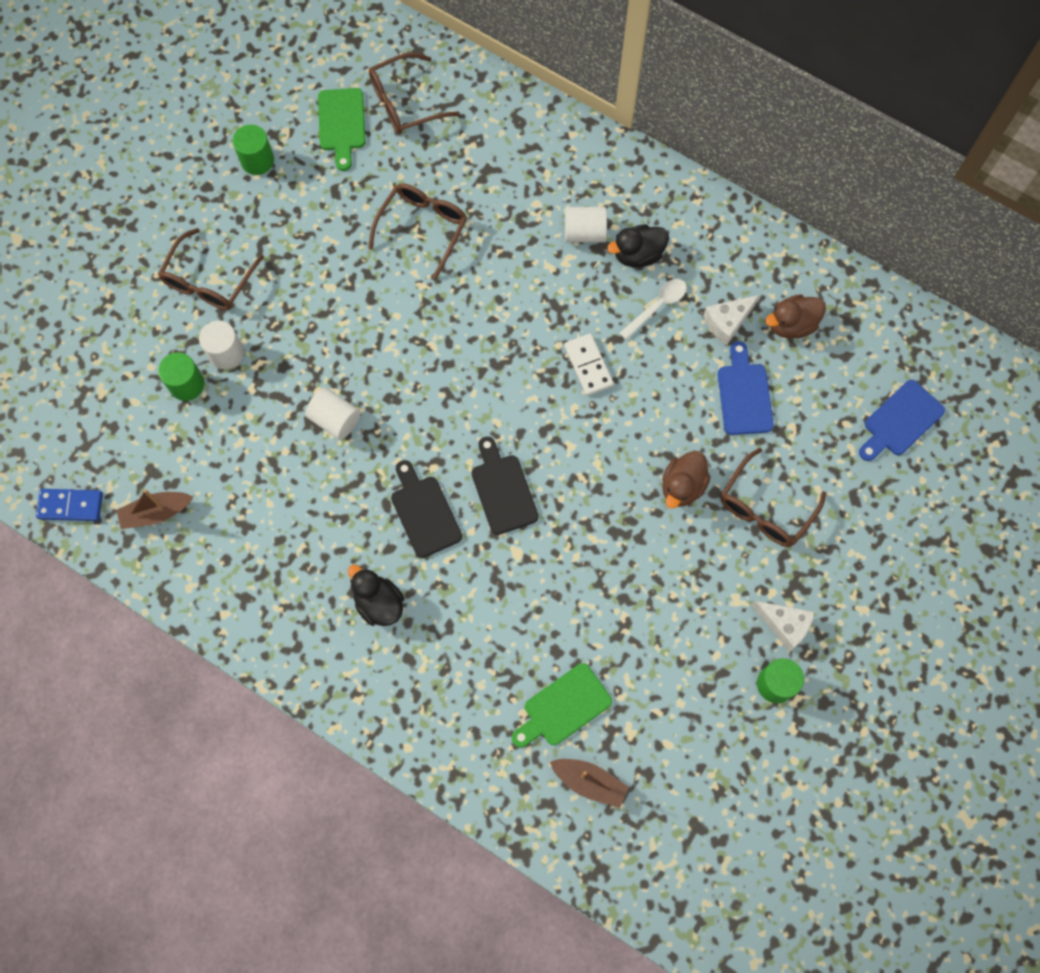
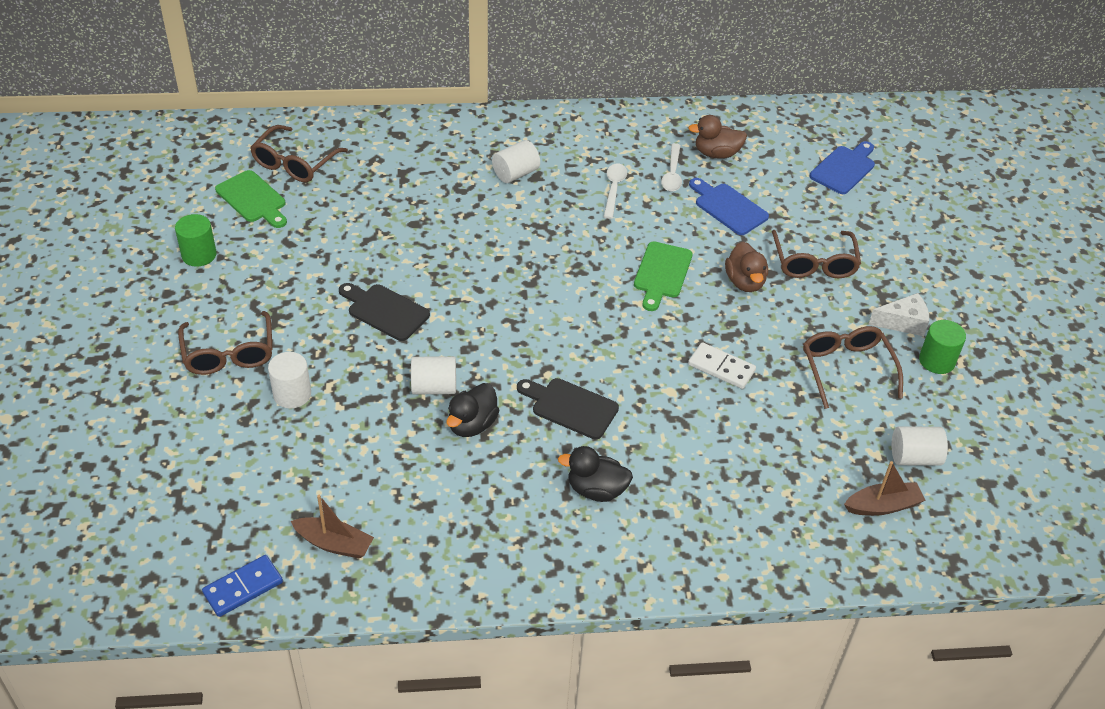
camera: 40 degrees left, 25 degrees down
(156, 513) = (334, 543): brown boat -> brown boat turned 105 degrees counterclockwise
(186, 384) = (275, 435): green cylinder -> none
(422, 228) = (385, 230): brown glasses -> brown glasses (846, 369)
(503, 490) = (617, 358): black cutting board -> black cutting board (385, 311)
(563, 707) = (811, 469): green cutting board -> green cutting board (662, 273)
(588, 366) = (601, 248): white domino -> white domino (721, 368)
(638, 255) = (568, 167): black duck -> black duck (472, 424)
(660, 759) = (914, 457): none -> white cylinder
(727, 322) = (672, 174): white cheese -> white spoon
(791, 325) = (716, 154): brown duck -> brown duck turned 60 degrees clockwise
(900, 421) = (844, 168): blue cutting board -> blue cutting board turned 150 degrees counterclockwise

